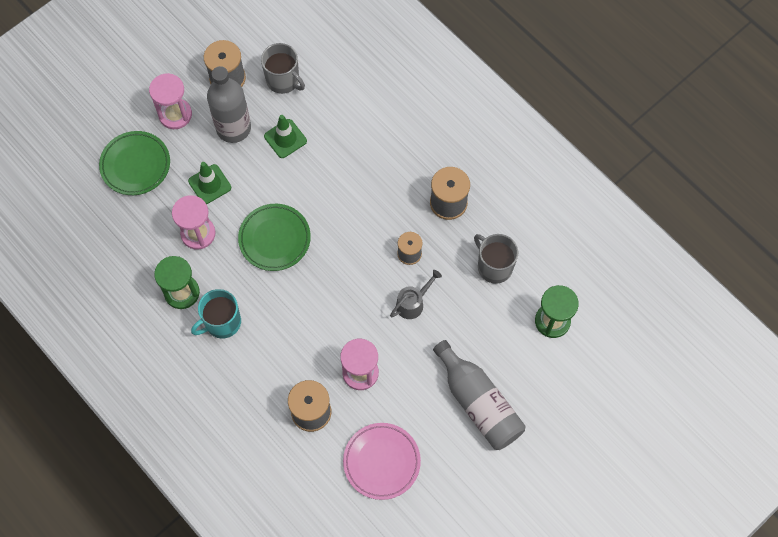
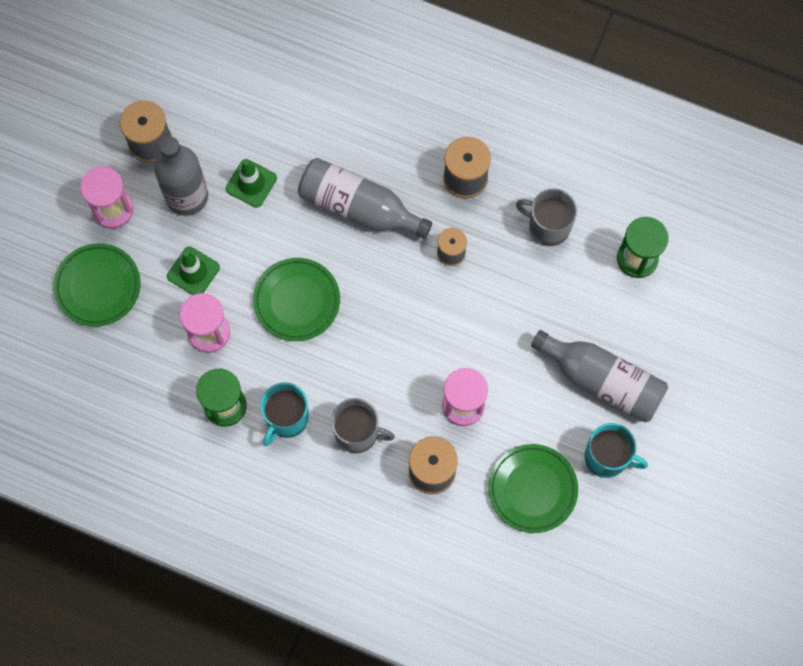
camera: 25 degrees left, 5 degrees up
(283, 80) = (215, 117): grey mug -> grey mug (357, 433)
(356, 190) = (358, 207): none -> grey bottle
(381, 462) = (532, 489): pink plate -> green plate
(413, 303) = (481, 304): grey watering can -> none
(453, 464) = (607, 457): none -> turquoise mug

